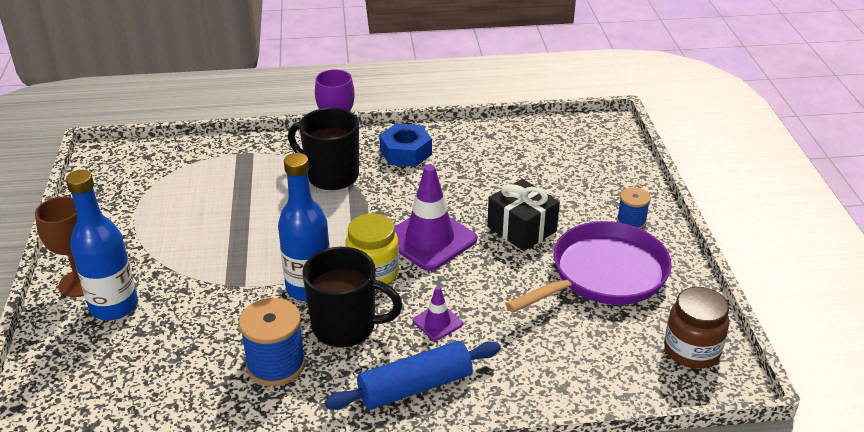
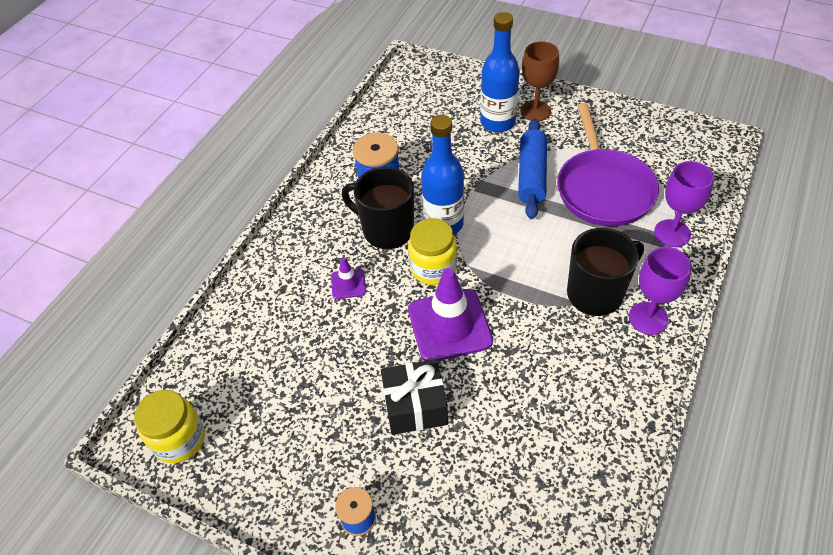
camera: 125 degrees right, 15 degrees up
(233, 155) = (672, 233): none -> purple goblet
(346, 326) = (386, 230): black mug -> black mug turned 75 degrees clockwise
(405, 152) = (606, 372): blue nut -> none
(415, 387) = (300, 244): blue rolling pin -> blue rolling pin (531, 175)
(604, 274) = (308, 435): purple pan -> purple pan (603, 189)
(691, 350) = (179, 439): brown jar -> yellow jar

